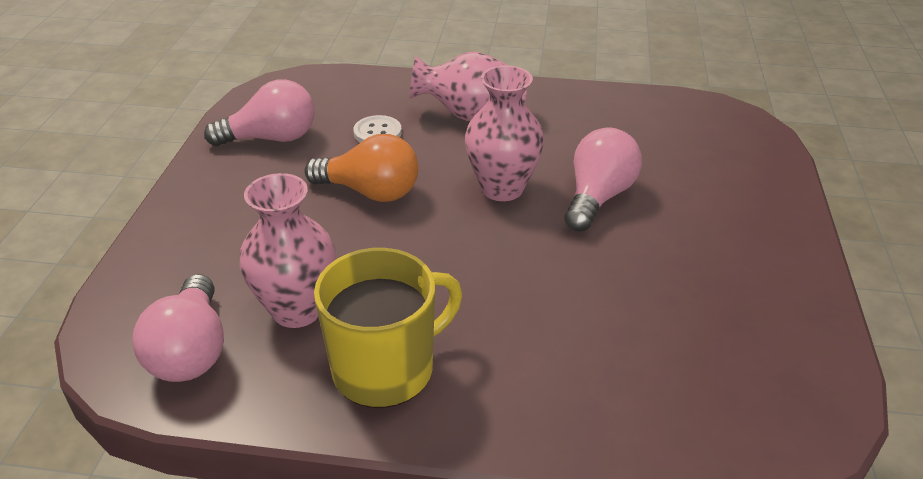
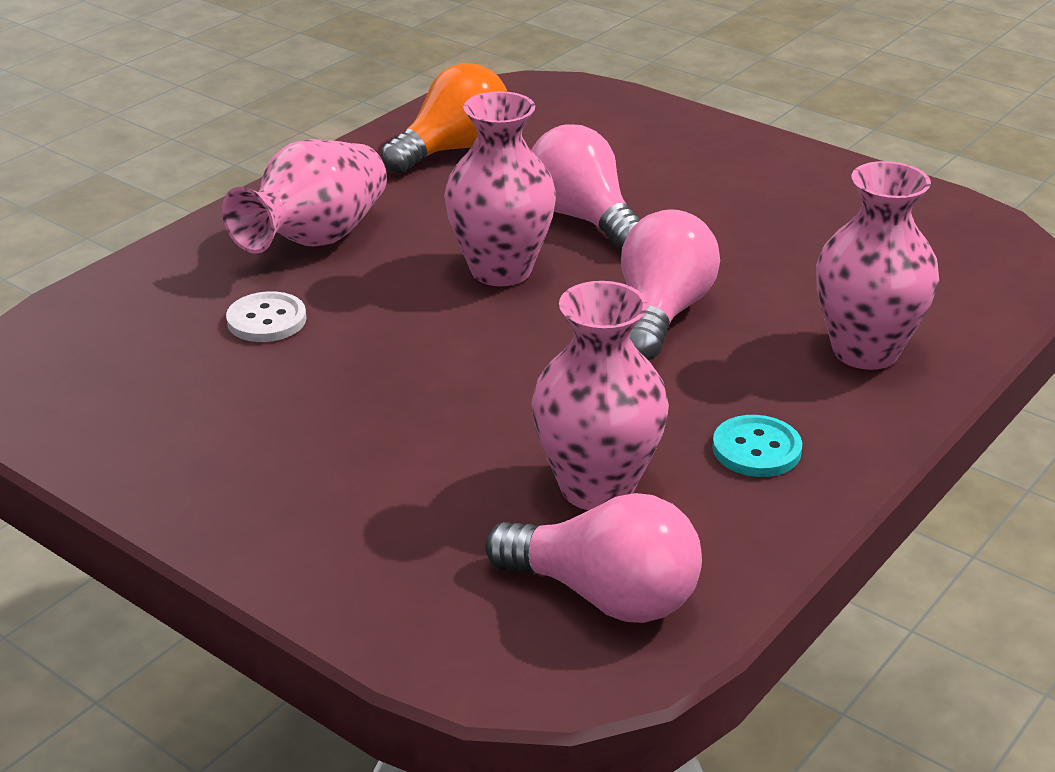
camera: 60 degrees left, 5 degrees down
(271, 138) = (166, 413): pink light bulb -> pink light bulb (662, 313)
(370, 192) = (403, 365): orange light bulb -> orange light bulb (453, 149)
(385, 368) = (756, 449): yellow mug -> turquoise button
(555, 388) = (865, 351): none -> pink vase

